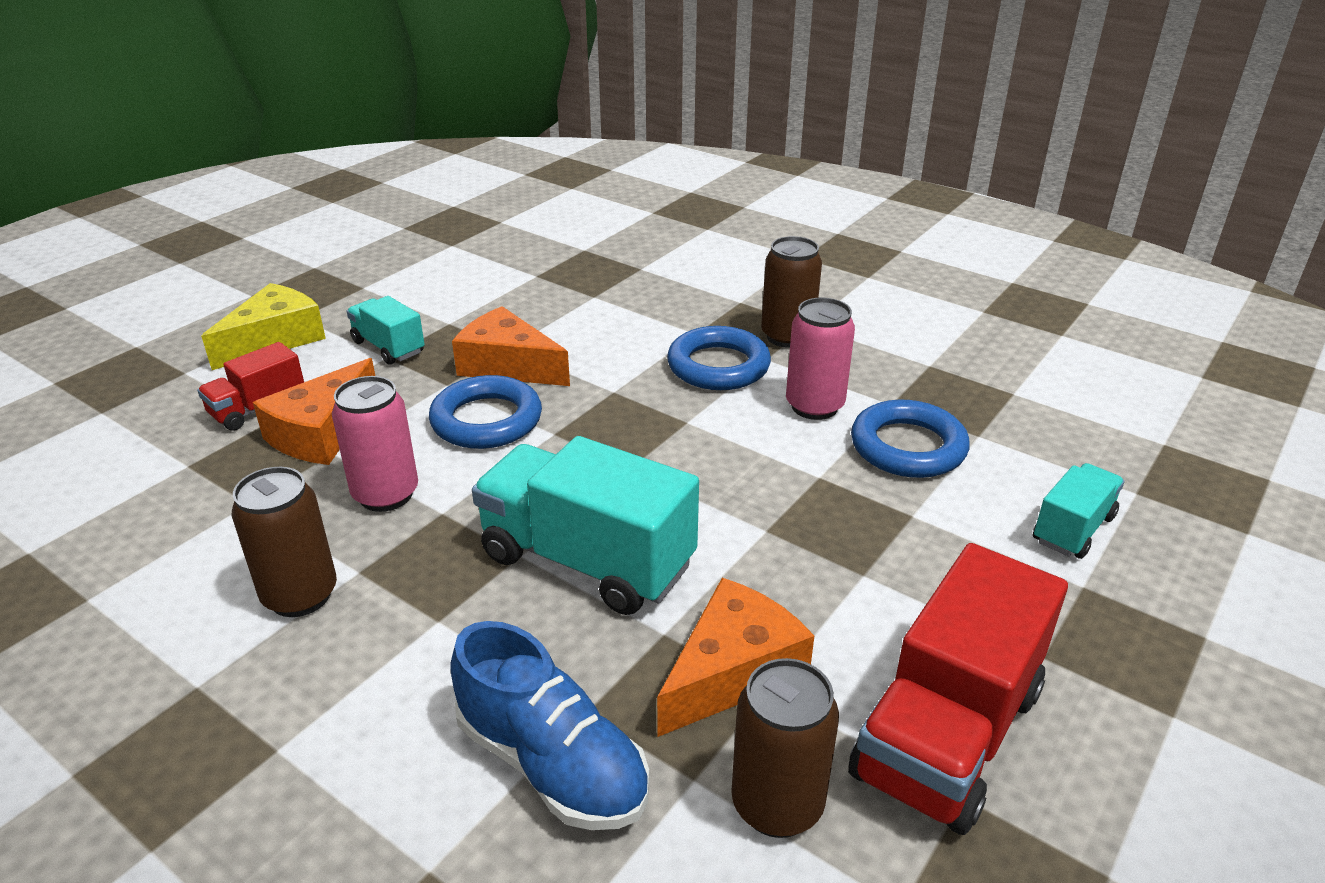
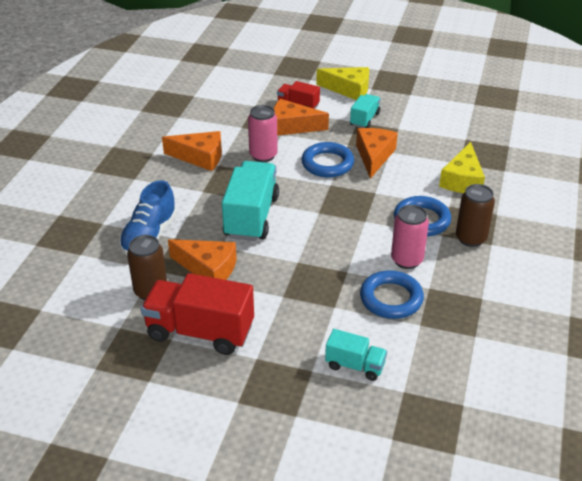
camera: 70 degrees right, 5 degrees up
(300, 595) = (200, 157): brown can -> orange cheese
(639, 305) = (462, 180): none -> yellow cheese

